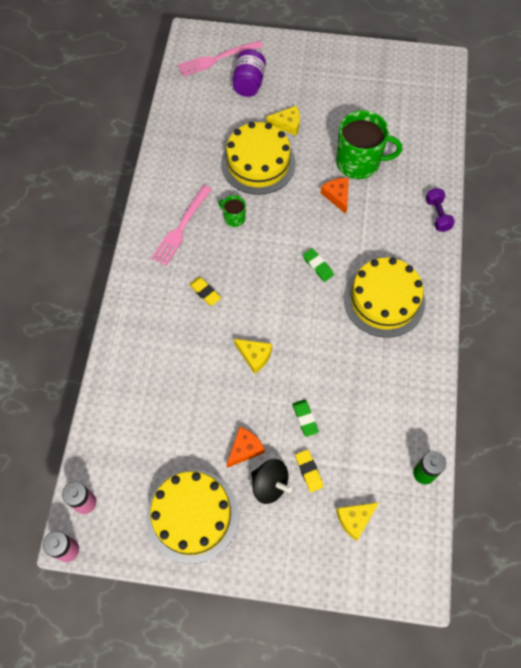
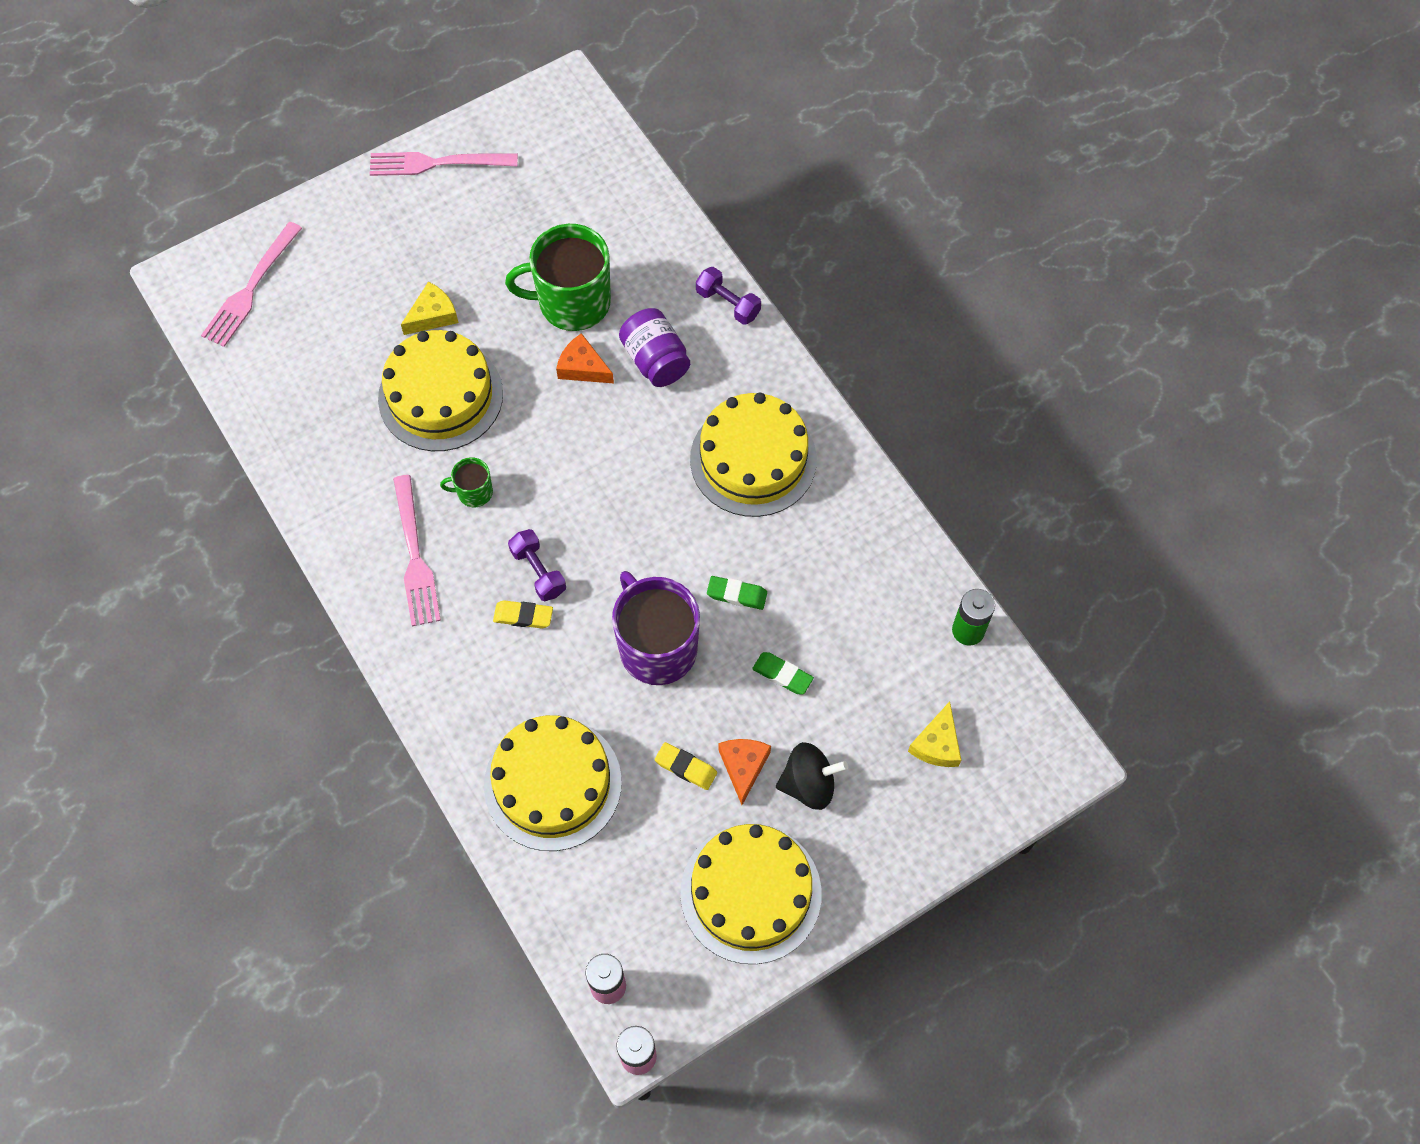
camera: 40 degrees left, 0 degrees up
(147, 382) = (553, 783): none -> yellow cake
(231, 276) = (538, 571): none -> purple dumbbell
(249, 83) = (328, 293): purple jar -> purple jar (655, 360)
(254, 356) = (657, 647): yellow cheese -> purple mug
(309, 471) = (839, 732): yellow eraser -> yellow eraser (686, 767)
(317, 266) = (636, 477): green eraser -> green eraser (737, 594)
(350, 57) = (436, 163): none -> pink fork
(359, 162) = (572, 302): green mug -> green mug turned 150 degrees counterclockwise

